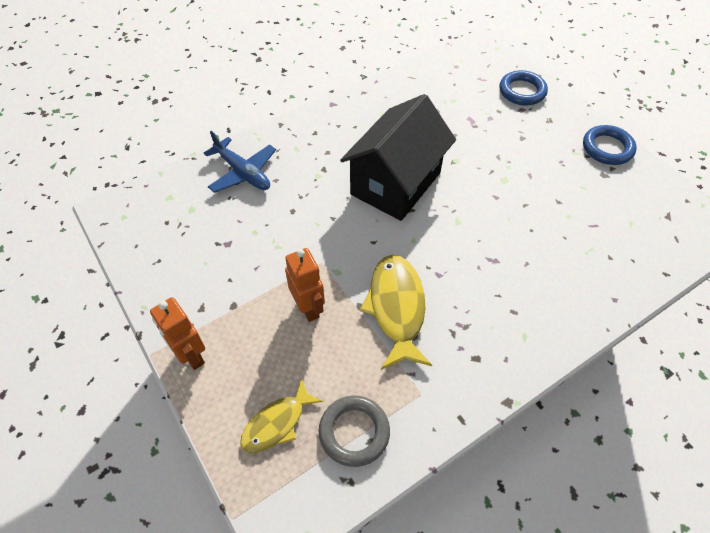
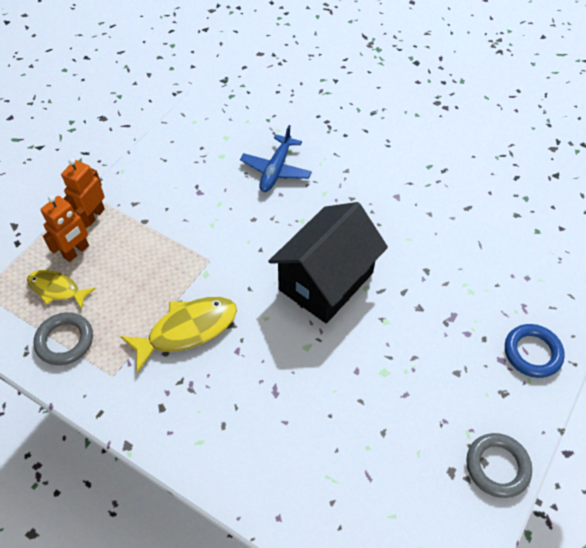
camera: 65 degrees right, 0 degrees up
(308, 307) = (162, 269): orange robot -> orange robot (76, 251)
(395, 183) = (326, 281): black house -> black house turned 60 degrees counterclockwise
(607, 148) = (497, 466): blue ring -> grey ring

